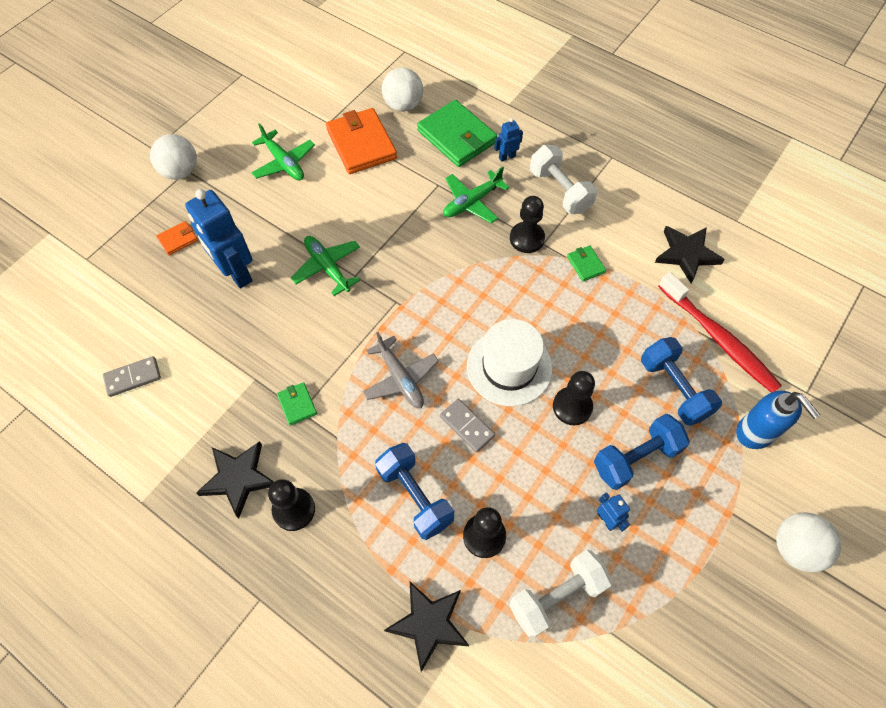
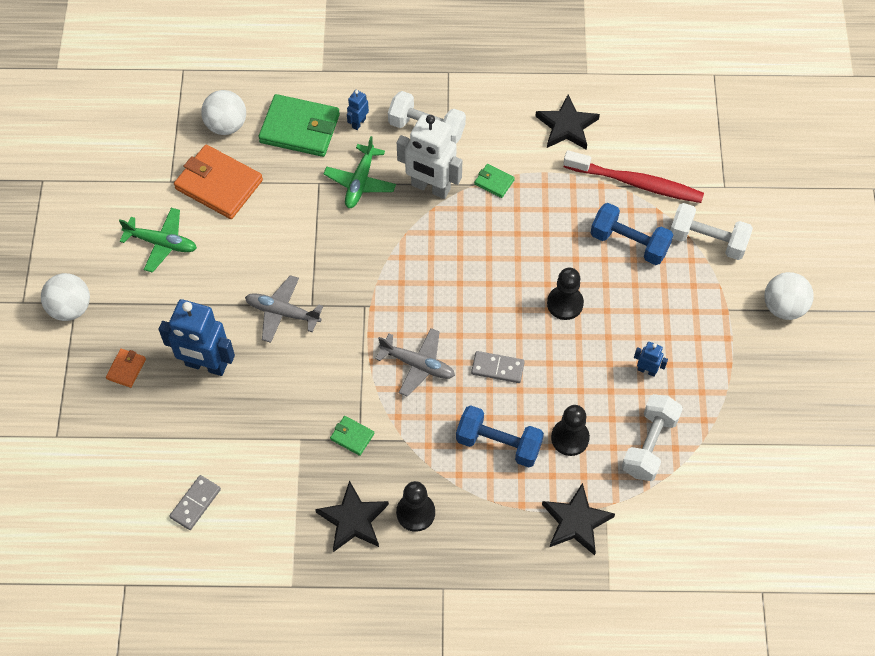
camera: 35 degrees left, 0 degrees up
(327, 267) = (282, 312): green plane -> grey plane
(509, 367) = (495, 302): white hat -> none
(527, 238) = (430, 187): black pawn -> white robot
(636, 458) = (637, 313): blue dumbbell -> none
(755, 433) = (707, 240): blue soap dispenser -> white dumbbell

